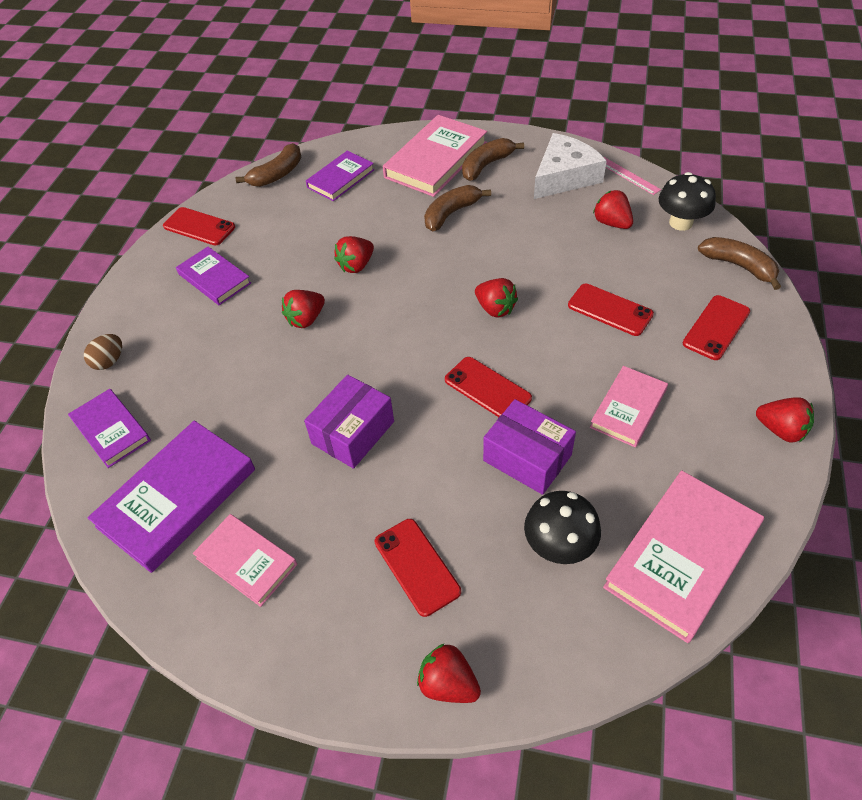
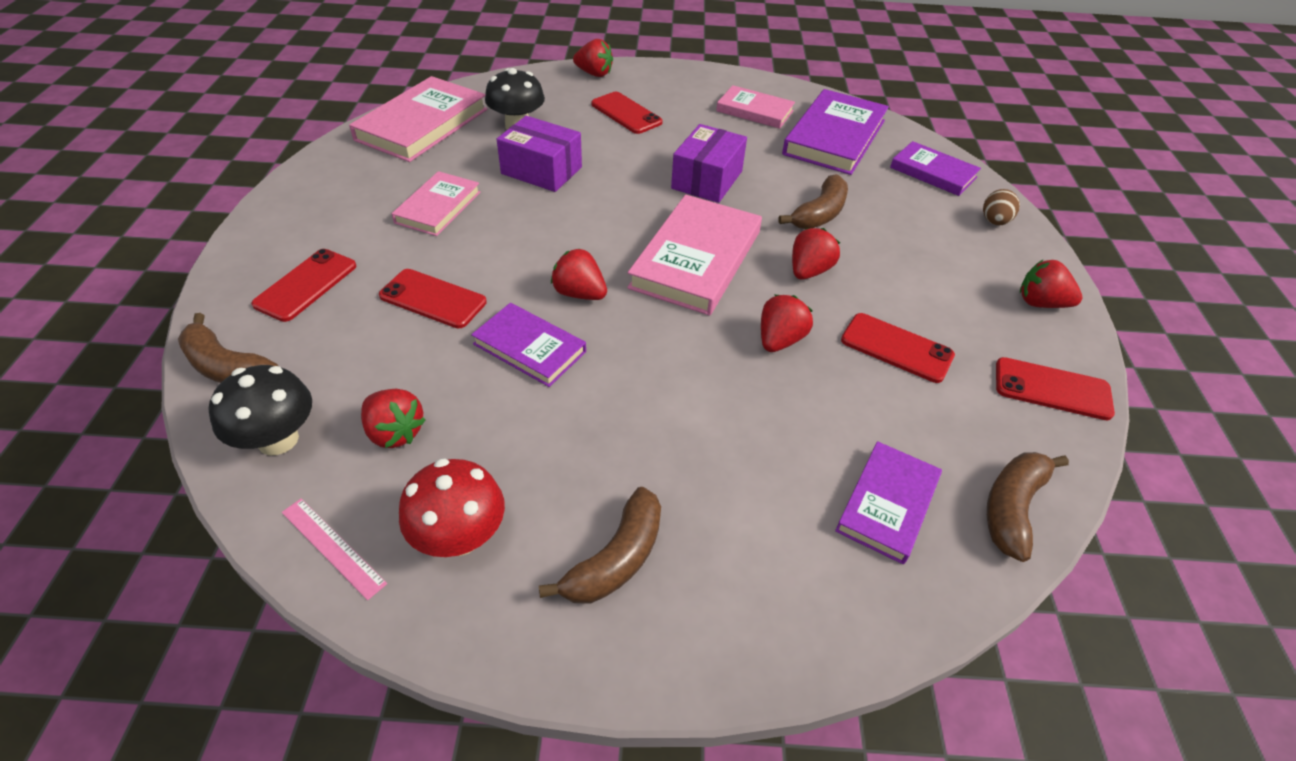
camera: 165 degrees right, 5 degrees down
(214, 279) = (959, 312): purple book -> purple book (529, 348)
(436, 160) = (722, 568): pink book -> pink book (696, 259)
(451, 213) = (664, 436): brown banana -> brown banana (819, 214)
(487, 389) = (582, 216): red phone -> red phone (896, 348)
(564, 176) = (460, 537): white cheese -> red mushroom
(781, 430) = (292, 198): red strawberry -> red strawberry (1040, 303)

